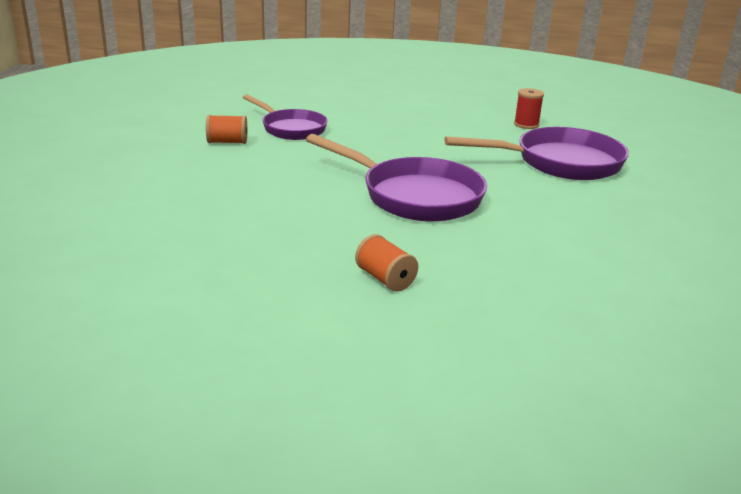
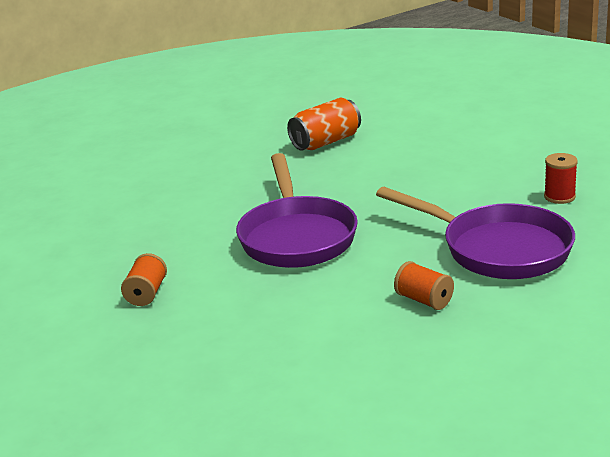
camera: 50 degrees right, 0 degrees up
(227, 142) = (255, 143): orange spool -> orange spool (424, 300)
(291, 128) = (326, 142): purple pan -> orange can

